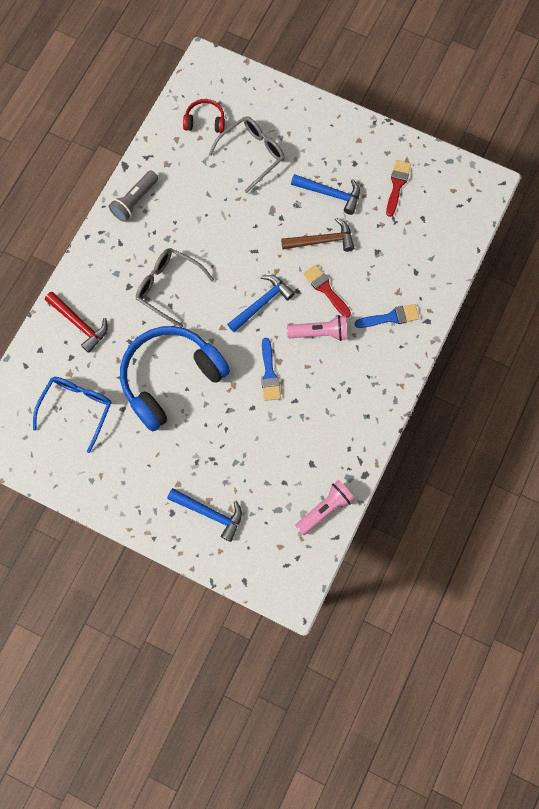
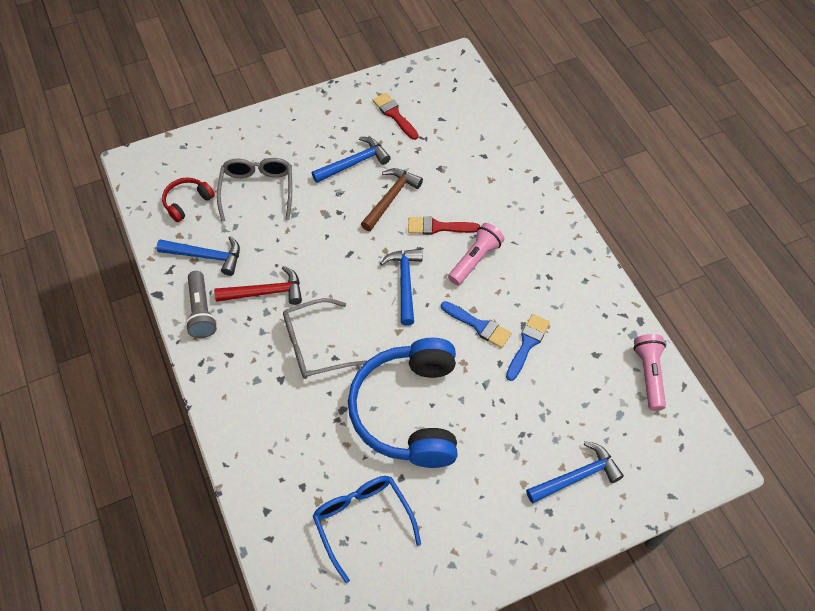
camera: 50 degrees left, 15 degrees down
(79, 324) = (275, 452): red hammer -> red hammer (265, 292)
(175, 168) = (206, 256): none -> blue hammer
(390, 317) = (508, 200): blue brush -> blue brush (527, 344)

